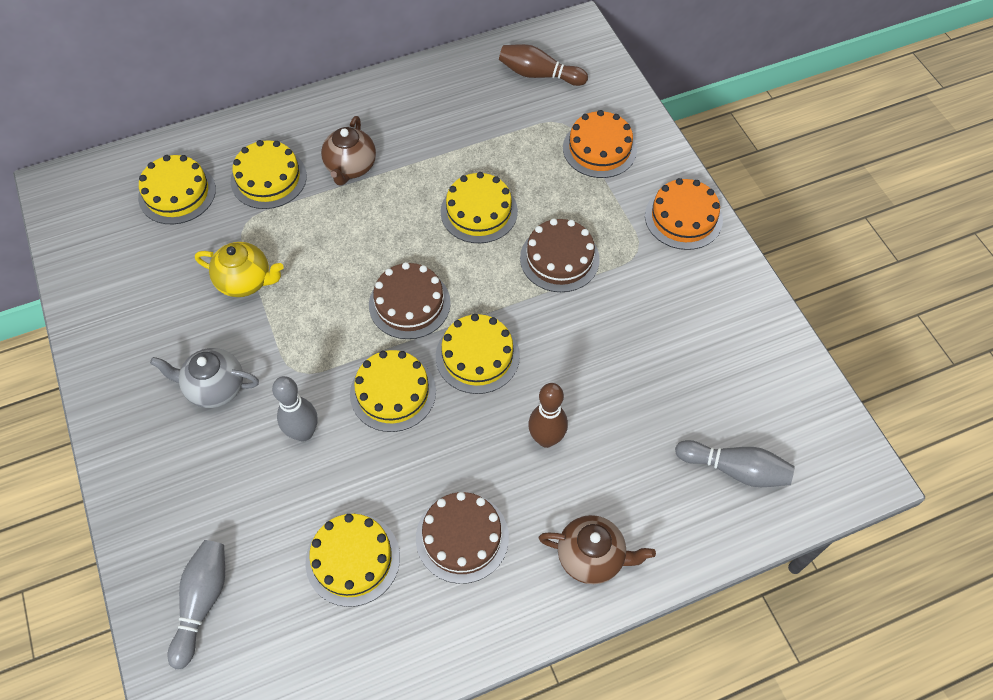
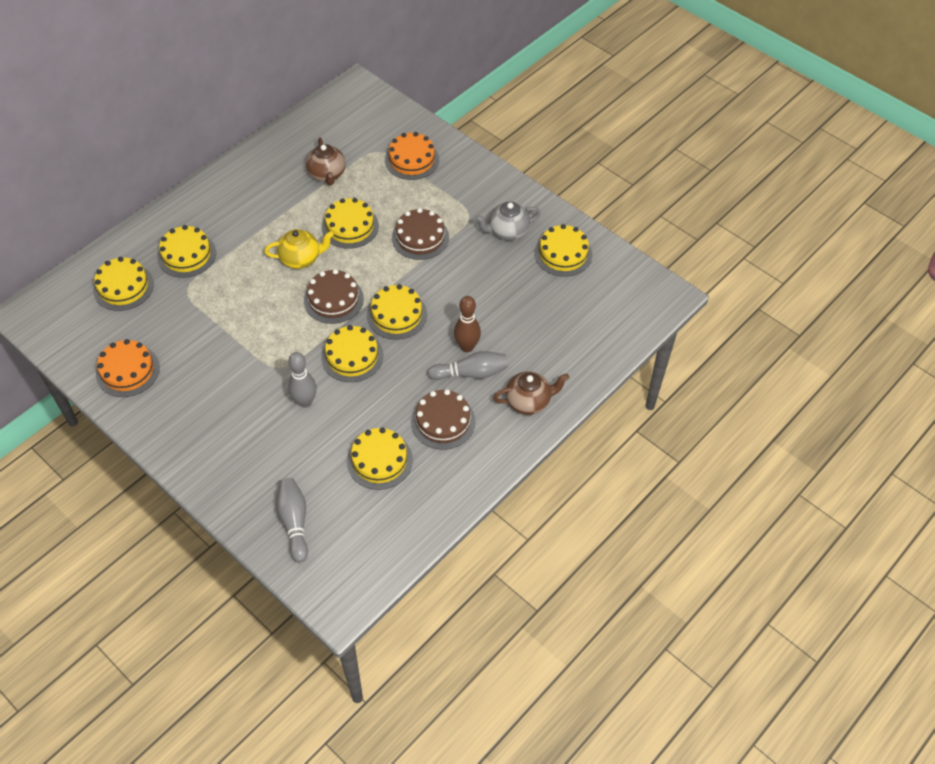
camera: 25 degrees left, 5 degrees down
(215, 388) = (227, 398): grey teapot -> grey teapot (507, 231)
(246, 281) = (209, 325): yellow teapot -> yellow teapot (301, 259)
(351, 167) = (243, 228): brown teapot -> brown teapot (327, 175)
(539, 74) = (345, 124): brown bowling pin -> none
(683, 218) = (489, 185): orange cake -> orange cake (127, 371)
(735, 469) = (592, 321): grey bowling pin -> grey bowling pin (471, 373)
(739, 352) = (563, 254): none -> yellow cake

